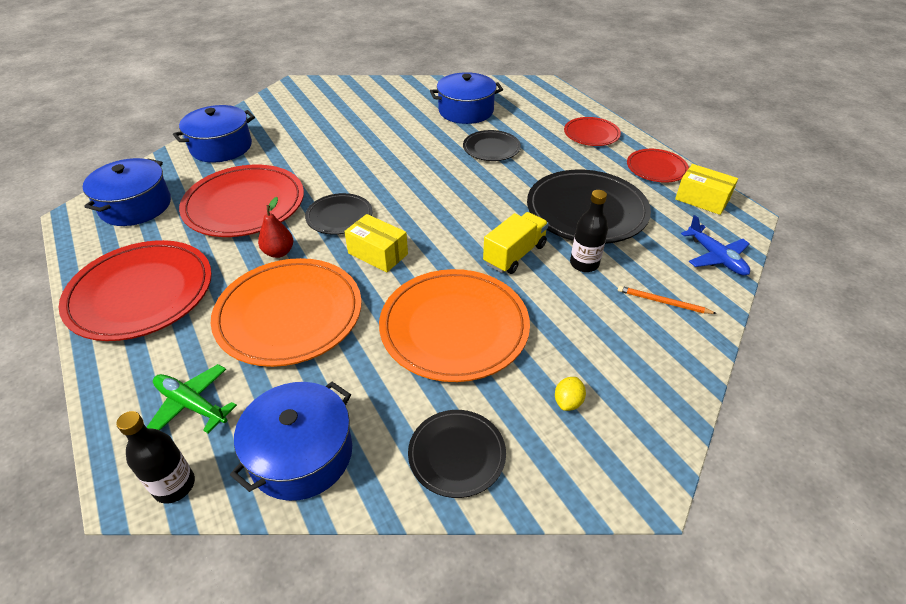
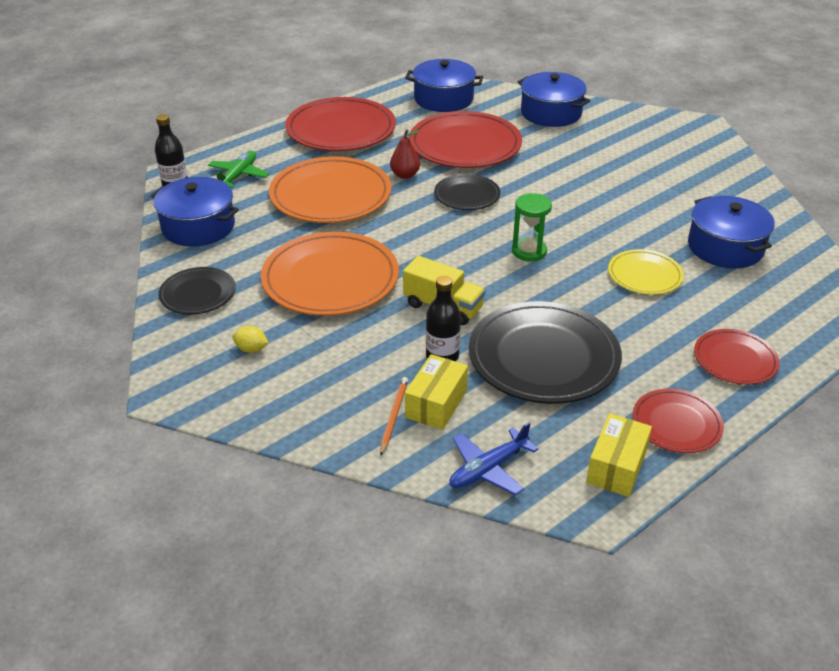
camera: 80 degrees right, 5 degrees down
(378, 253) = (419, 225): yellow box -> yellow box (436, 404)
(444, 195) = (529, 251): none -> green hourglass
(491, 148) = (644, 275): black plate -> yellow plate

